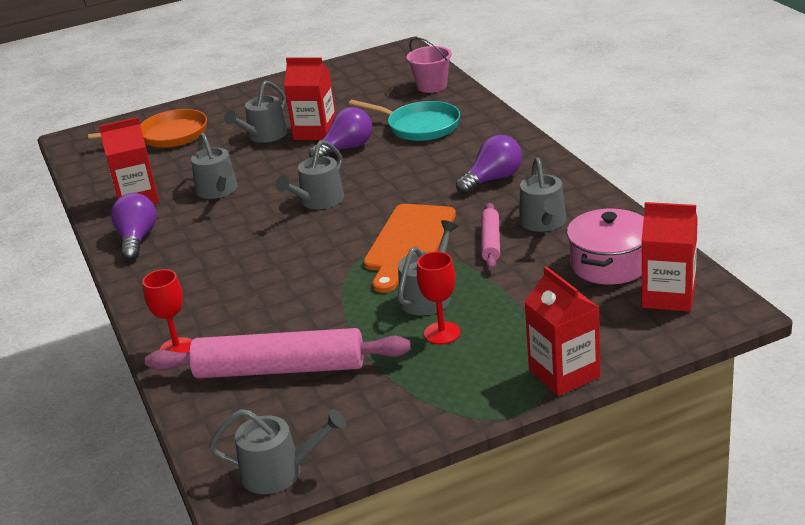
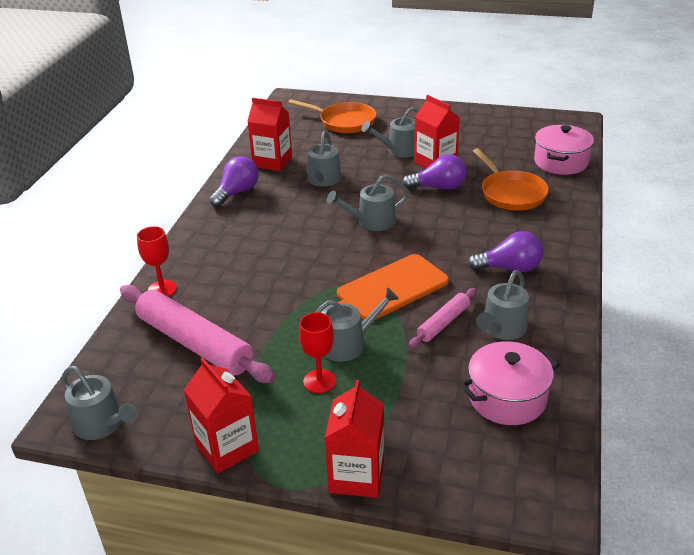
camera: 35 degrees right, 5 degrees up
(419, 126) = (511, 193): turquoise pan -> orange pan
(432, 86) = (561, 162): pink bucket -> pink pot
(668, 296) = (518, 459): red carton -> red carton (227, 448)

